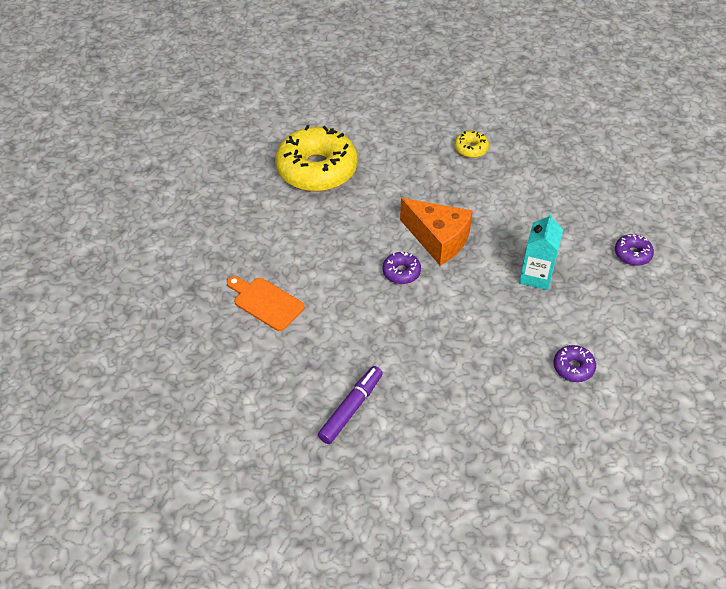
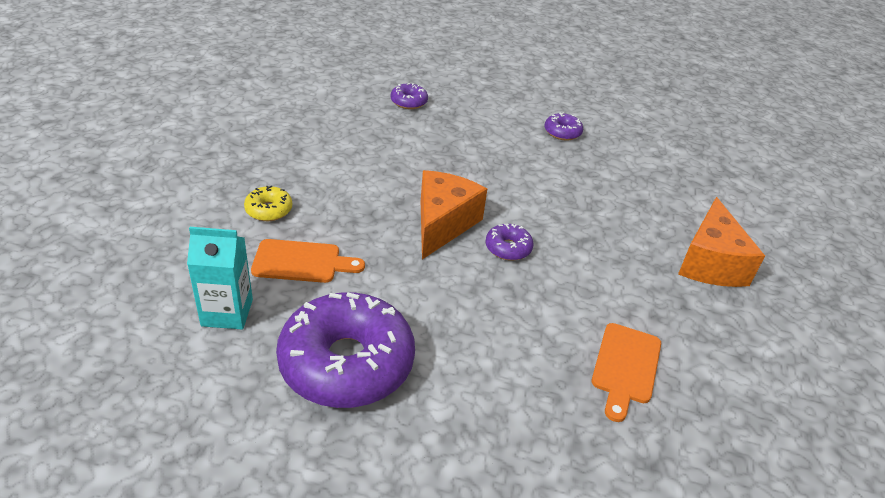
camera: 110 degrees left, 10 degrees down
(317, 169) = (346, 363): yellow donut -> purple donut
(351, 408) = (710, 263): purple marker -> orange cheese
(411, 160) = (302, 262): none -> orange cutting board
(536, 276) = (464, 154): turquoise carton -> turquoise carton (227, 312)

